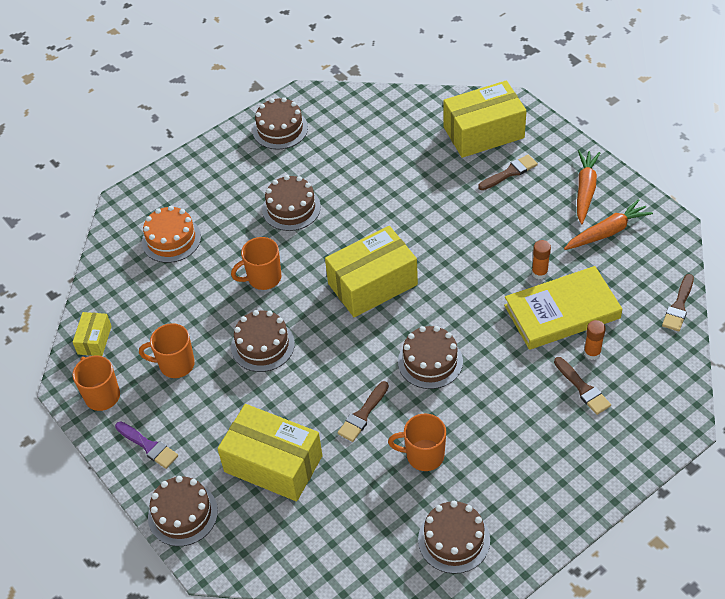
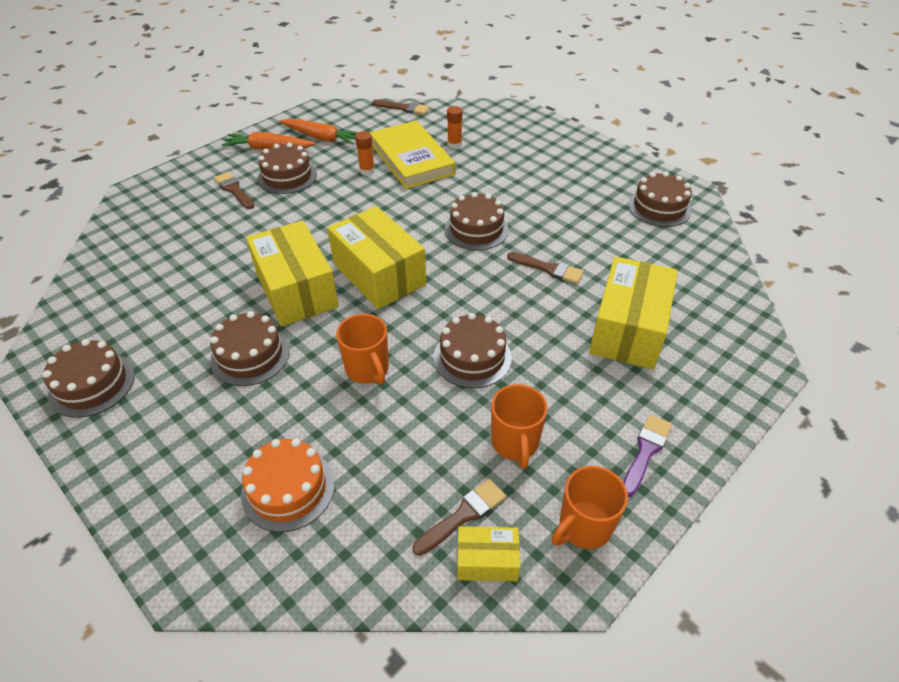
camera: 100 degrees left, 5 degrees down
(183, 514) = (721, 399): brown cake -> brown cake (287, 176)
(423, 455) = (582, 228): orange mug -> none
(483, 132) = (169, 208): yellow box -> yellow box (296, 290)
(583, 388) = (491, 149): brown brush -> brown brush (463, 515)
(607, 232) = (321, 138): orange carrot -> orange carrot turned 150 degrees clockwise

